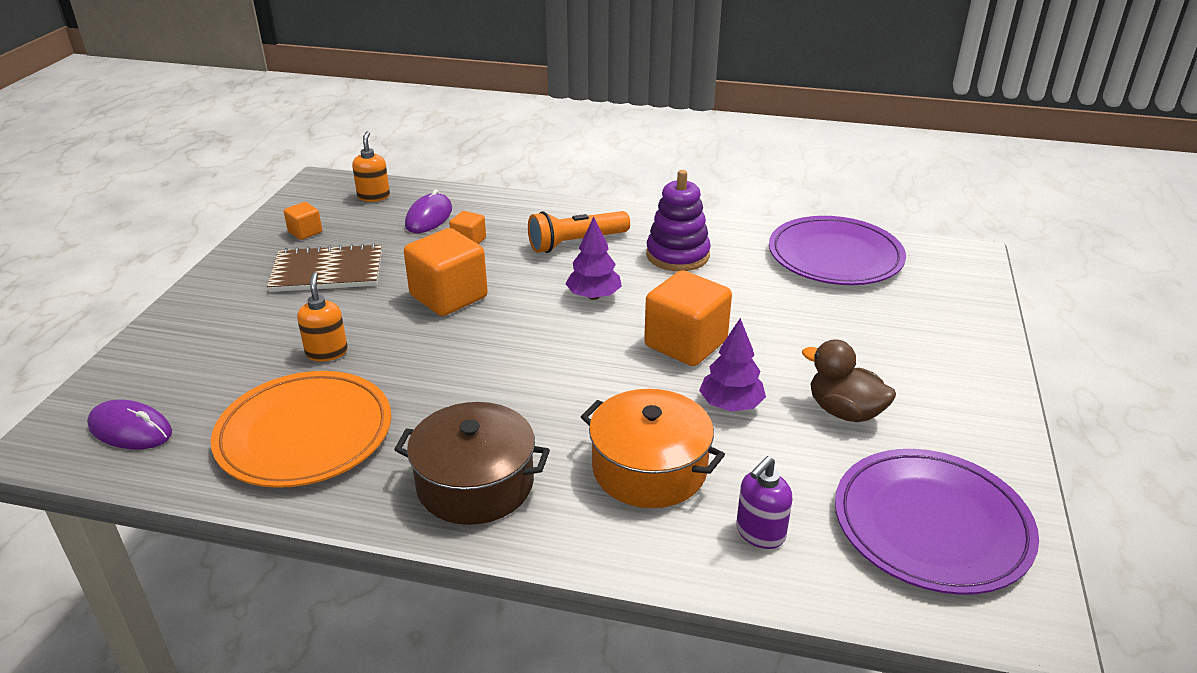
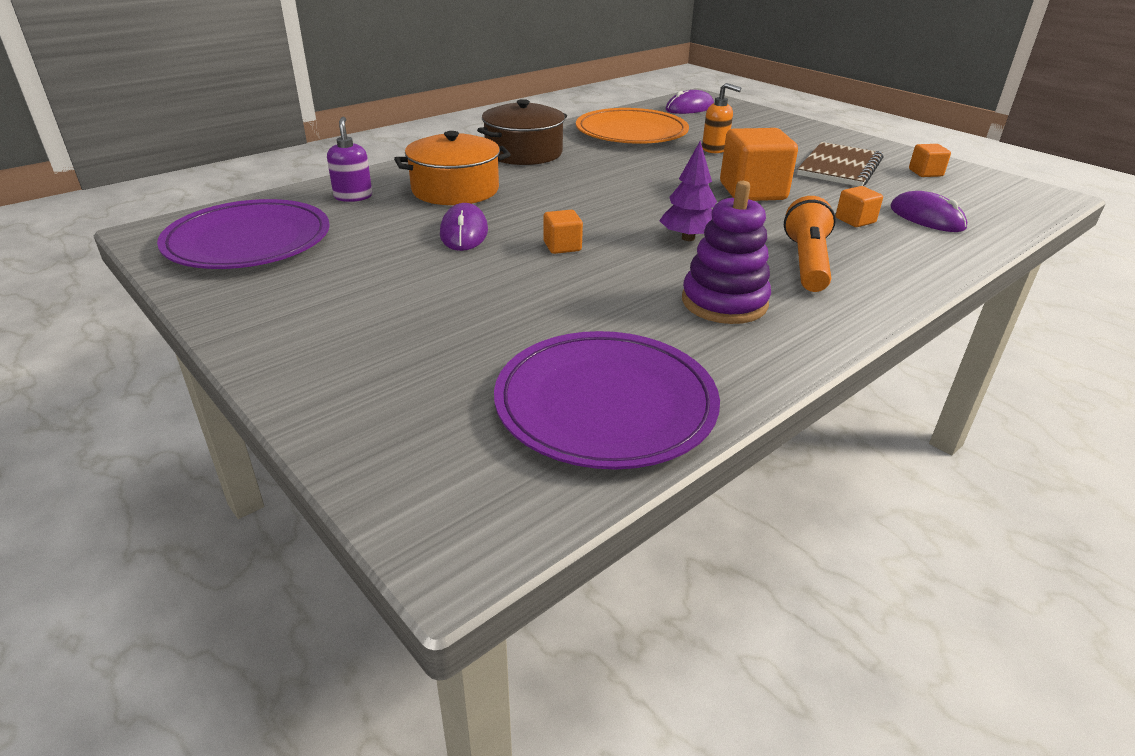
camera: 125 degrees right, 0 degrees up
(374, 196) = (998, 208): orange soap dispenser -> none
(685, 344) = (562, 246): orange cube -> orange cube, size x0.49
(731, 405) = (464, 232): purple tree -> purple mouse
(844, 411) = (380, 267): brown duck -> none

